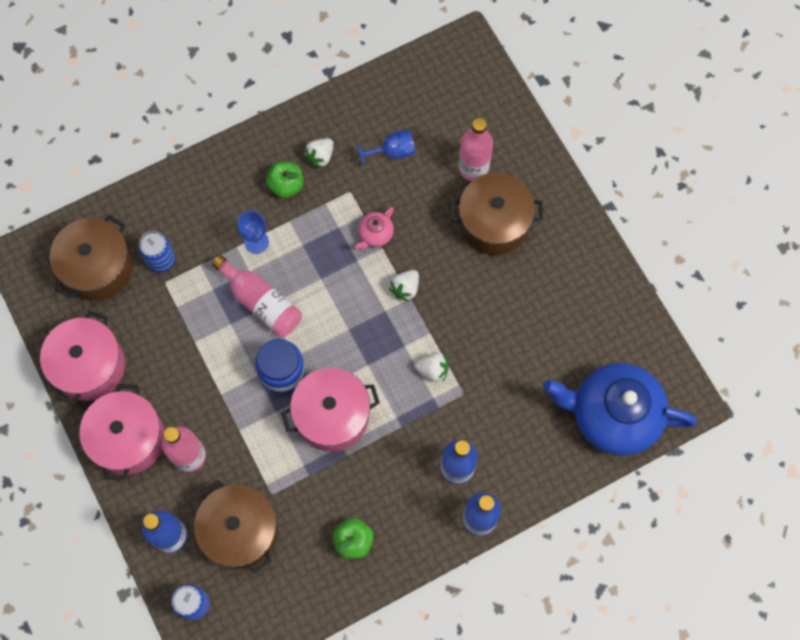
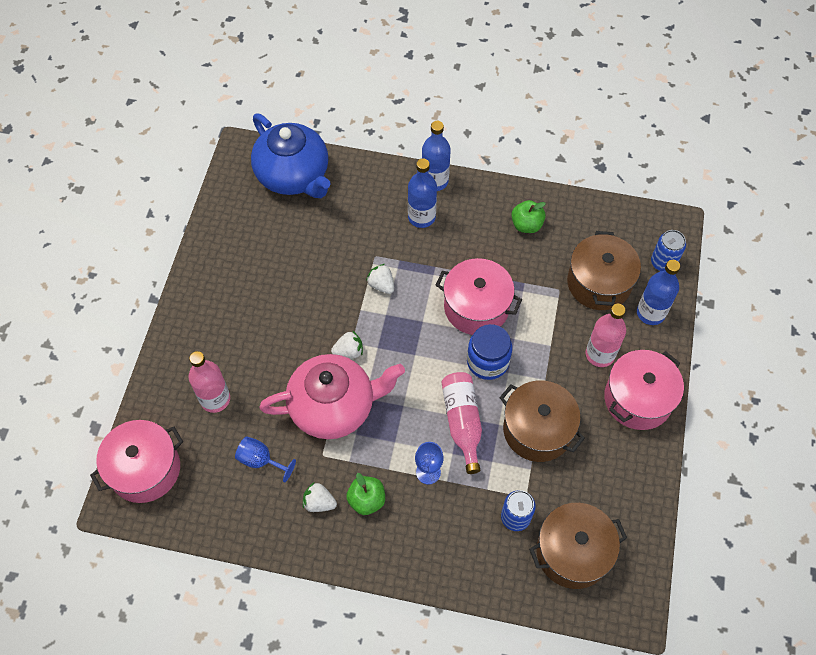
camera: 140 degrees left, 10 degrees down
(89, 366) = (633, 475): pink pot -> pink pot (145, 469)
(320, 156) = (319, 502): white strawberry -> white strawberry turned 150 degrees counterclockwise
(375, 234) = (334, 407): pink teapot -> pink teapot, size x2.47
(494, 223) = (242, 348): brown pot -> brown pot (537, 430)

